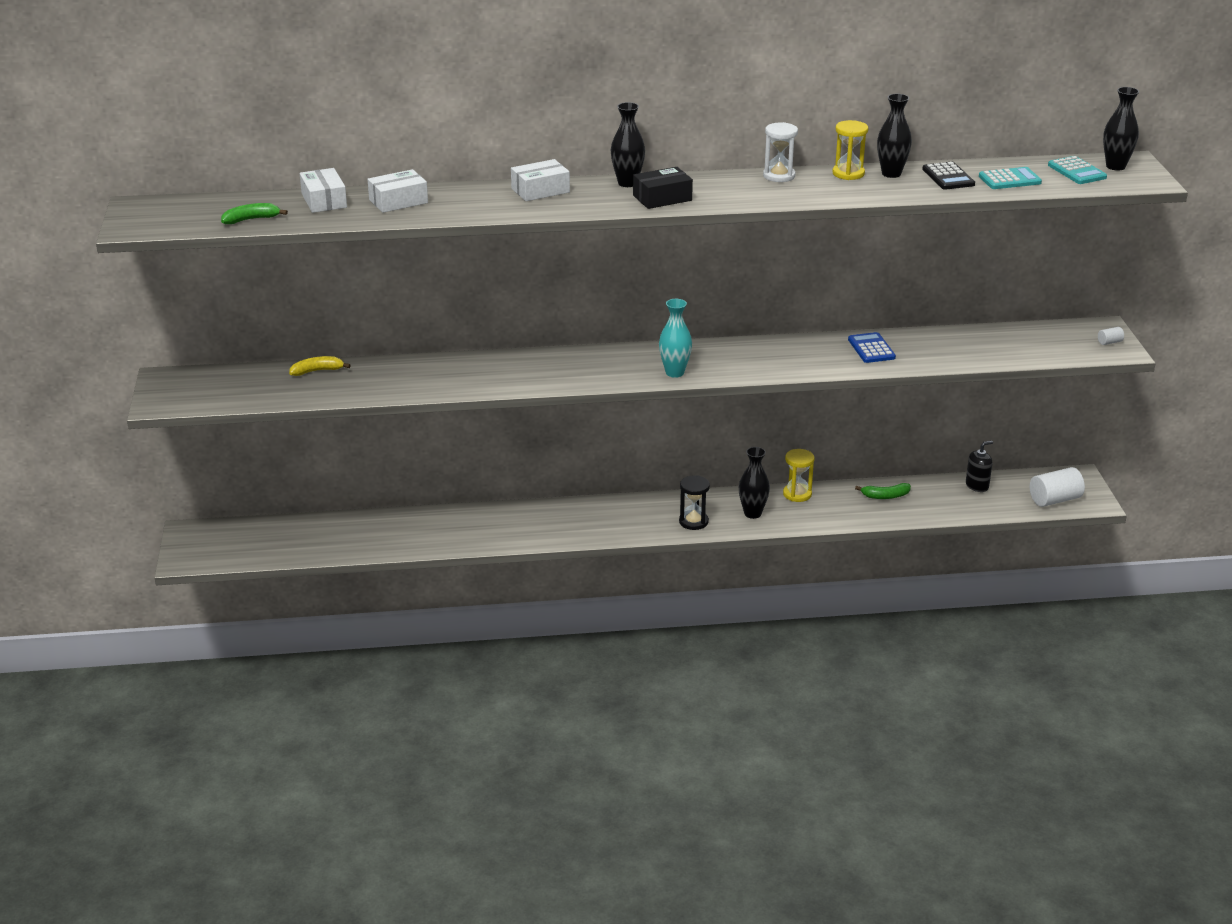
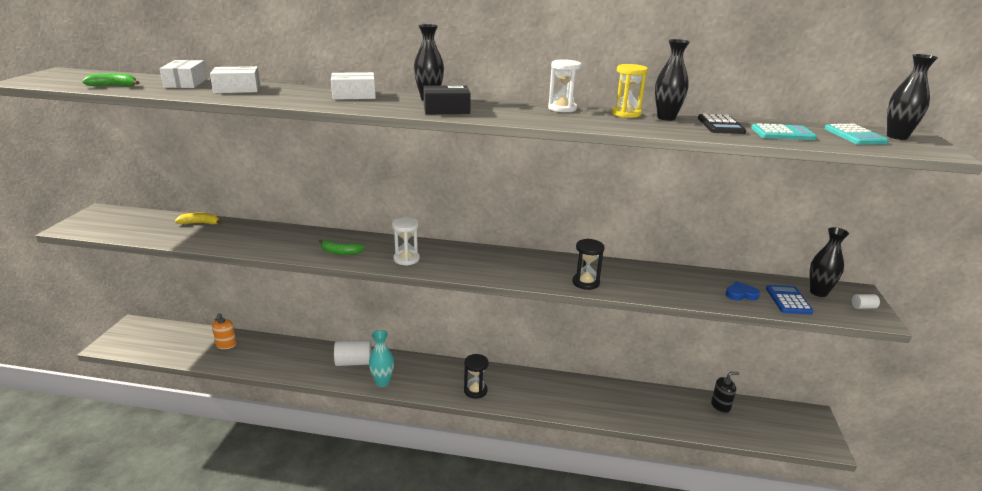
camera: 15 degrees right, 5 degrees down
(343, 530) = (226, 345): none -> orange soap dispenser
(609, 372) = (406, 259): none -> white hourglass
(674, 373) = (457, 268): turquoise vase -> turquoise vase (382, 382)
(752, 513) = (525, 393): black vase -> black vase (818, 292)
(797, 494) = (568, 383): yellow hourglass -> none
(823, 364) = (585, 282): none -> black hourglass
(871, 349) = (634, 276): blue calculator -> blue calculator (788, 300)
(885, 496) = (639, 400): green banana -> green banana (340, 252)
(987, 349) = (741, 294): none -> blue heart
(1054, 500) = (788, 434): white cylinder -> white cylinder (354, 362)

